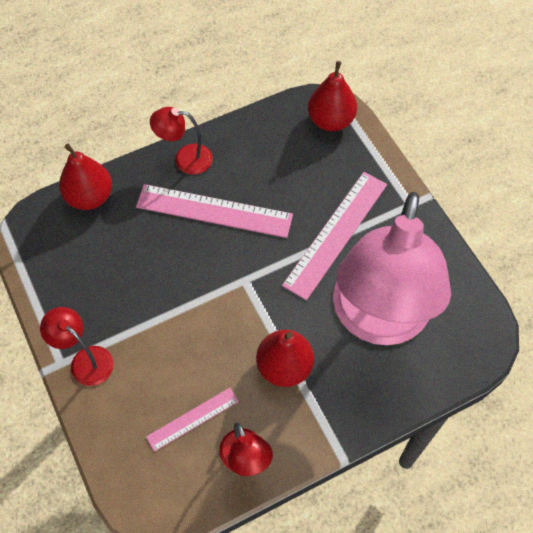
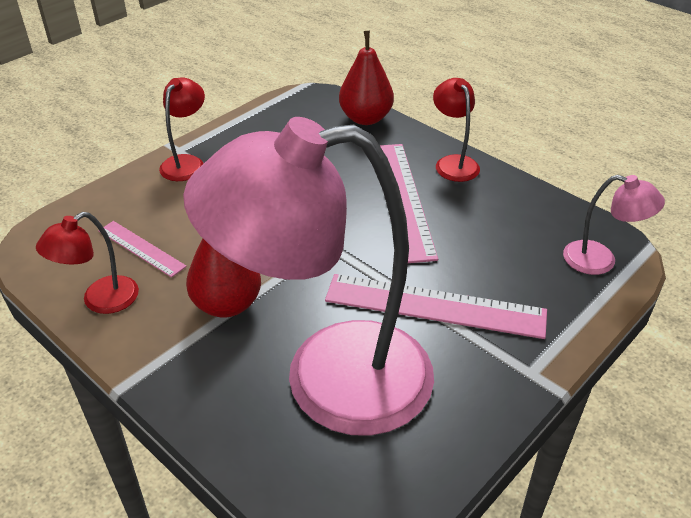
camera: 70 degrees right, 20 degrees down
(331, 121) = (600, 261): red pear -> pink lamp

